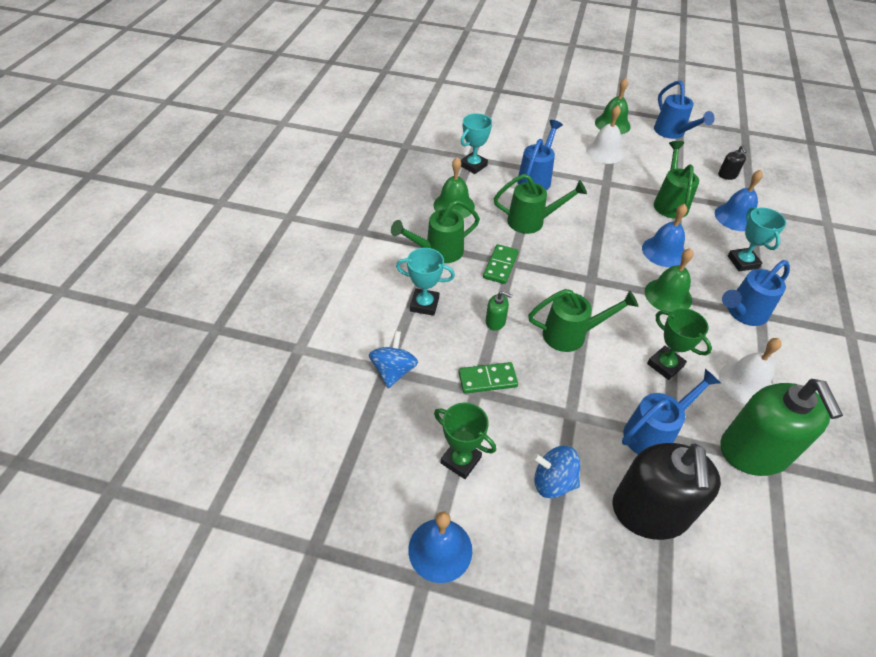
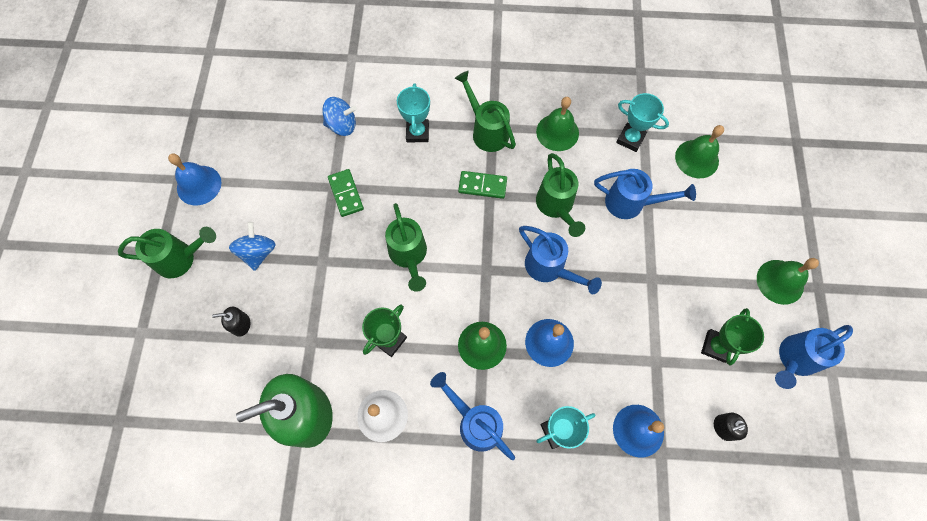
camera: 80 degrees right, 20 degrees up
(461, 460) = (268, 186): green trophy -> green trophy (716, 346)
(495, 321) = (410, 191): green soap dispenser -> none
(501, 136) = (697, 159): none -> green bell
(604, 152) = (712, 274): white bell -> none
(649, 511) = (241, 324): black soap dispenser -> black soap dispenser, size x0.40
(653, 433) = (313, 328): blue watering can -> blue watering can (549, 268)
(670, 203) = (639, 351): green watering can -> green watering can (181, 258)

